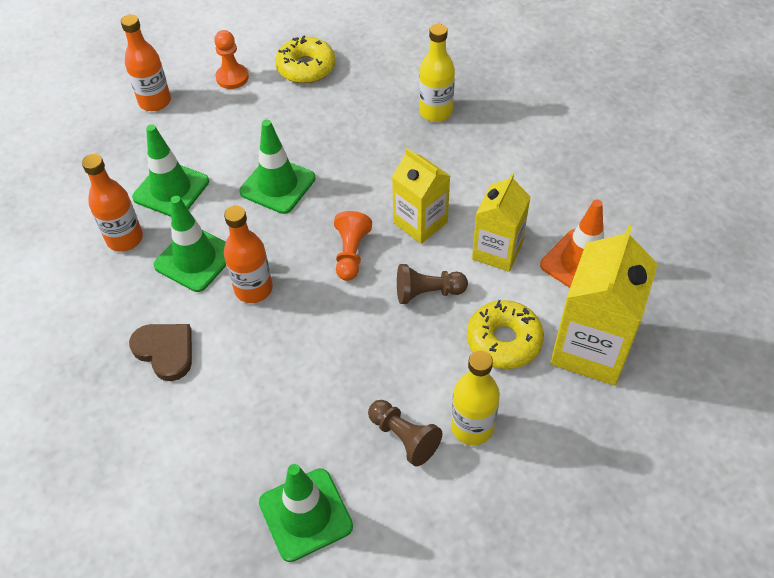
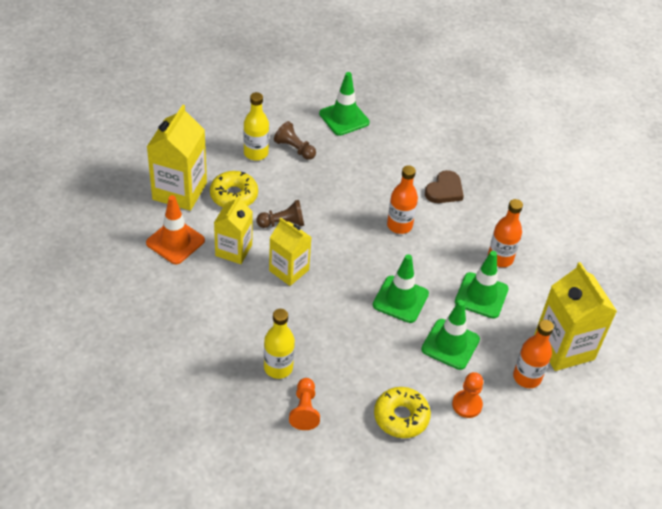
camera: 170 degrees right, 5 degrees down
(96, 131) = (564, 347): none -> yellow carton
(165, 351) = (444, 190): brown heart -> brown heart turned 90 degrees counterclockwise
(195, 259) = (445, 244): green traffic cone -> green traffic cone (450, 344)
(351, 253) = (337, 248): orange pawn -> orange pawn (304, 410)

